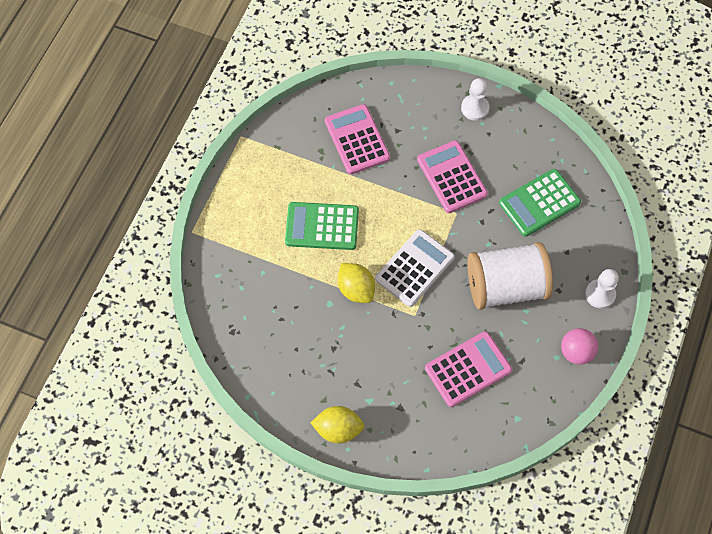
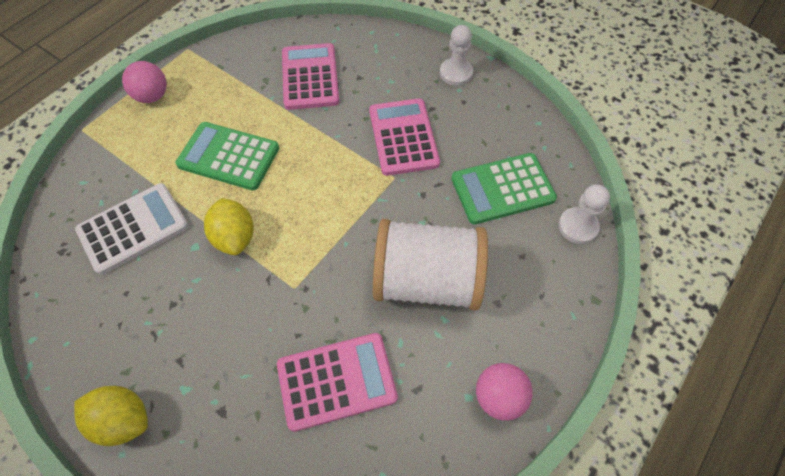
camera: 15 degrees right, 5 degrees down
(234, 188) = (152, 96): none -> pink ball
(414, 268) = (318, 229): white calculator -> white calculator (133, 228)
(600, 294) = (554, 323): white pawn -> white pawn (578, 226)

